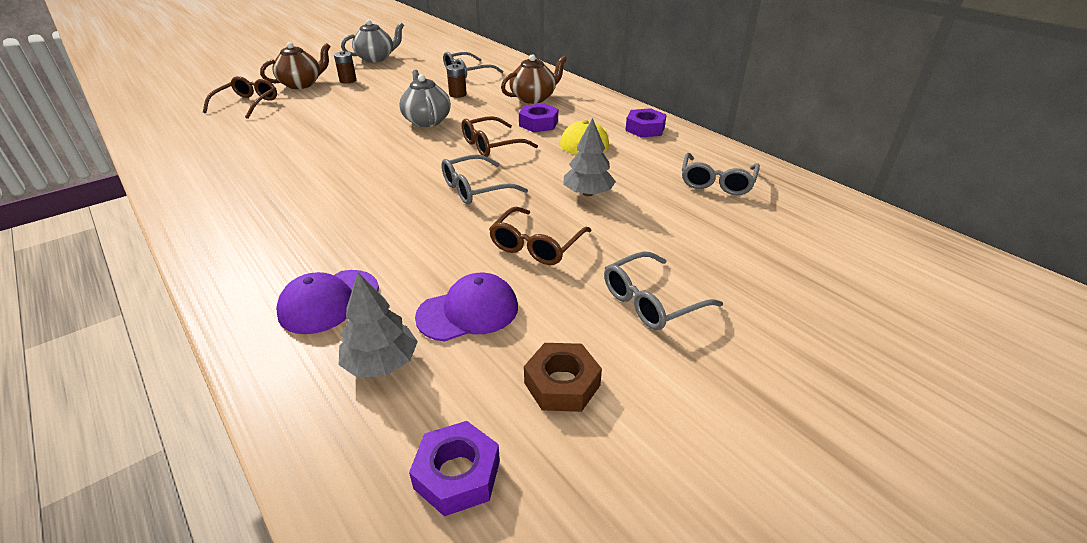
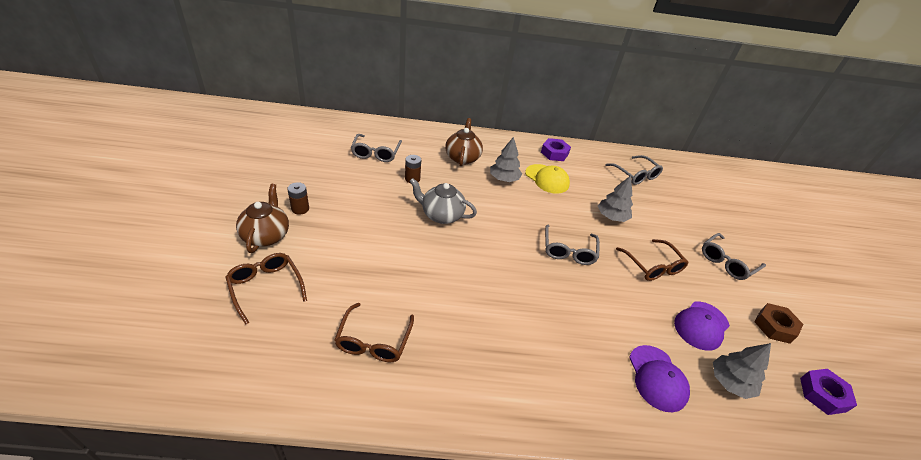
camera: 55 degrees left, 5 degrees up
(376, 58) = (270, 171): grey teapot -> none
(468, 312) = (701, 325): purple cap -> purple cap turned 150 degrees counterclockwise
(491, 145) = (514, 212): brown glasses -> brown glasses (373, 341)
(538, 123) = (504, 179): purple nut -> grey tree
(650, 302) = (726, 262): grey glasses -> grey glasses turned 45 degrees clockwise

